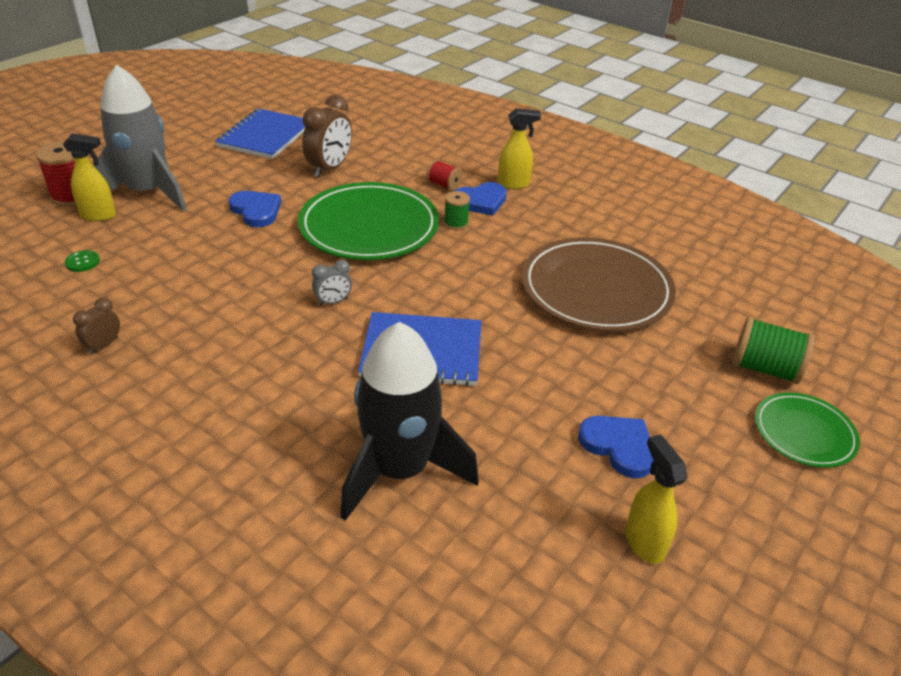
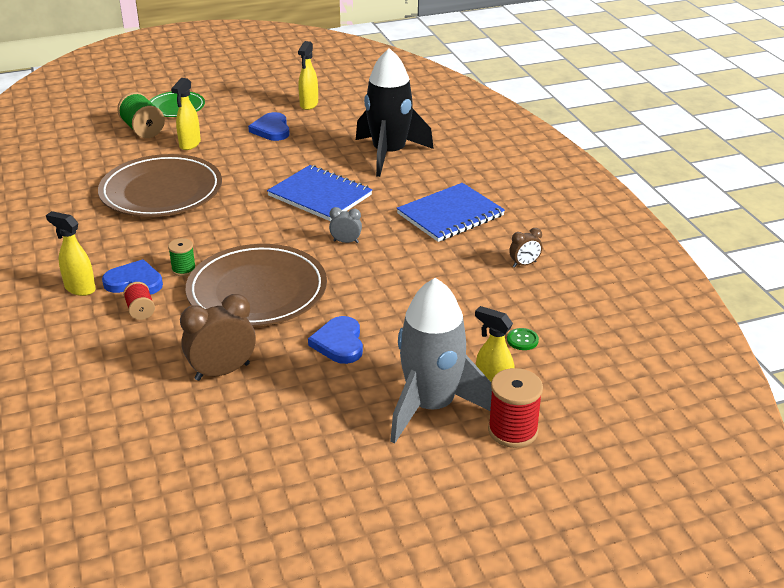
camera: 145 degrees left, 5 degrees down
(265, 136) = (243, 455): blue notebook -> blue notebook (450, 215)
(369, 227) = (257, 291): green plate -> brown plate
(674, 368) = (189, 144): none -> yellow spray bottle

